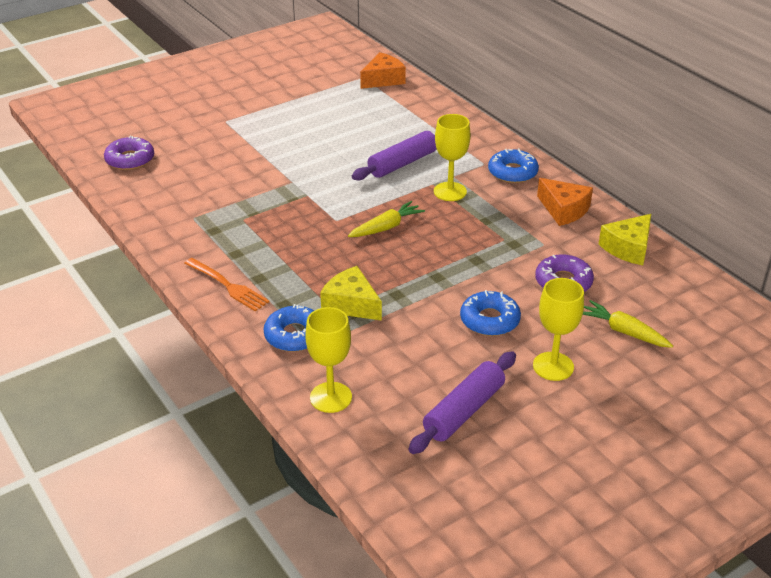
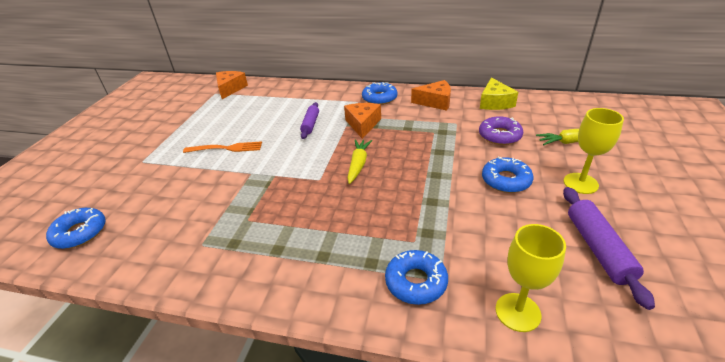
camera: 40 degrees left, 0 degrees up
(130, 160) = (80, 233): purple donut -> blue donut
(228, 286) = (306, 280): orange fork -> orange fork (226, 148)
(351, 304) = (416, 228): yellow cheese -> none
(402, 163) = (310, 124): purple rolling pin -> purple rolling pin, size x0.66
(450, 191) = (363, 124): yellow goblet -> orange cheese

